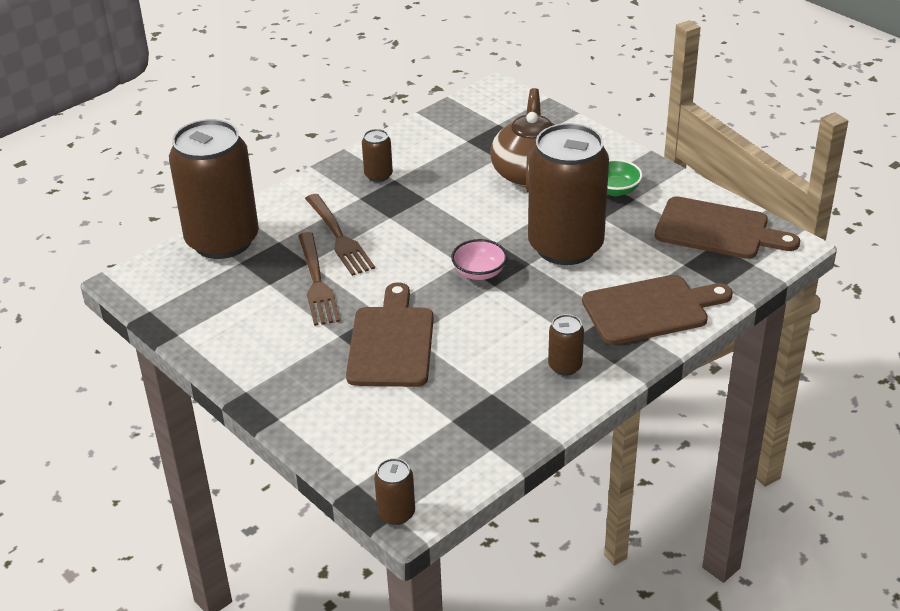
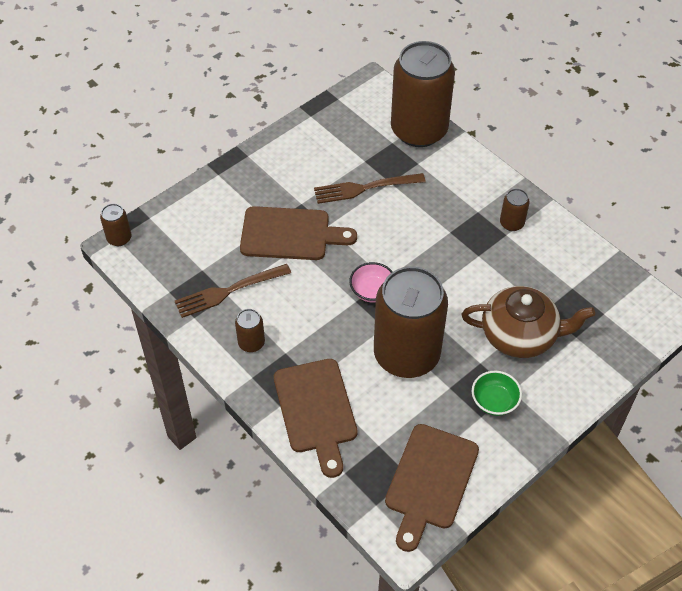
camera: 90 degrees right, 15 degrees up
(339, 237) = (422, 199): brown fork -> brown fork (229, 291)

